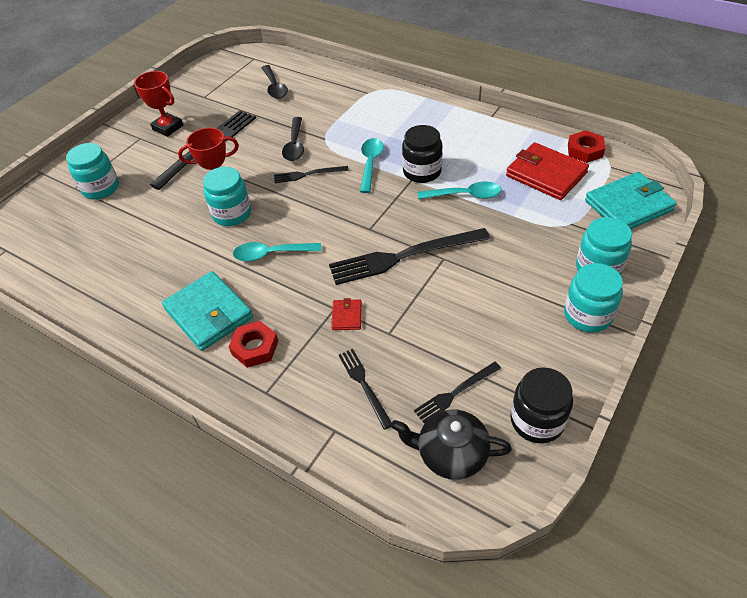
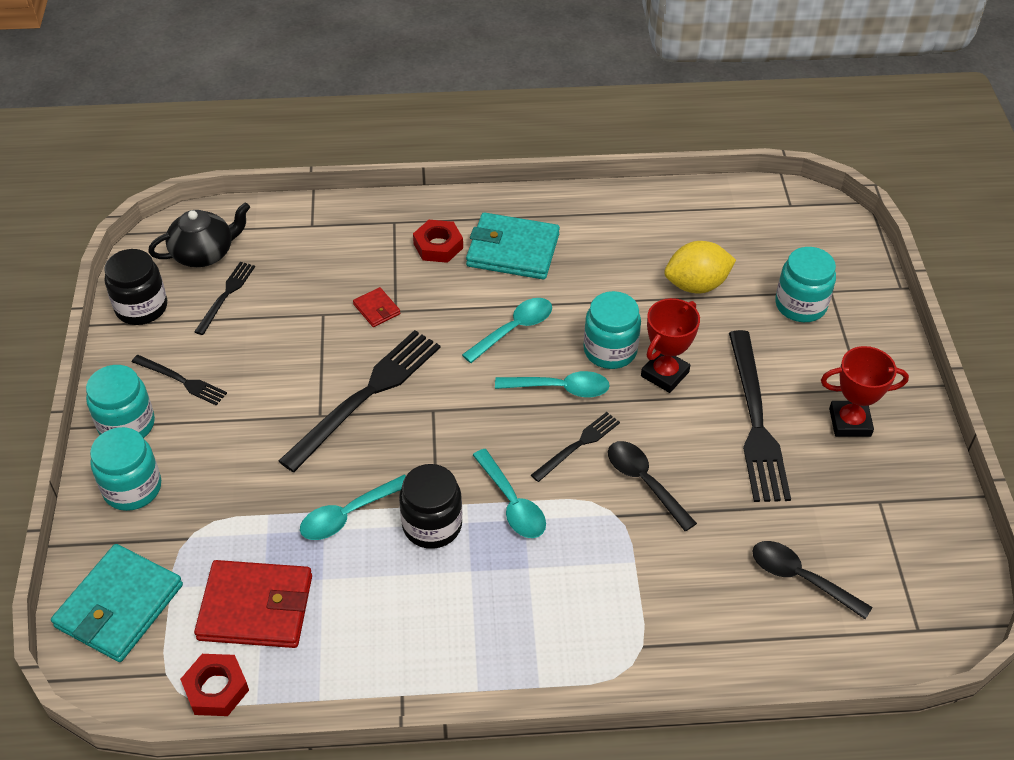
camera: 140 degrees right, 0 degrees up
(134, 227) = (696, 285): none -> yellow lemon
(284, 206) = (560, 388): none -> turquoise spoon
(364, 385) = (313, 264): black fork -> black fork (181, 381)

